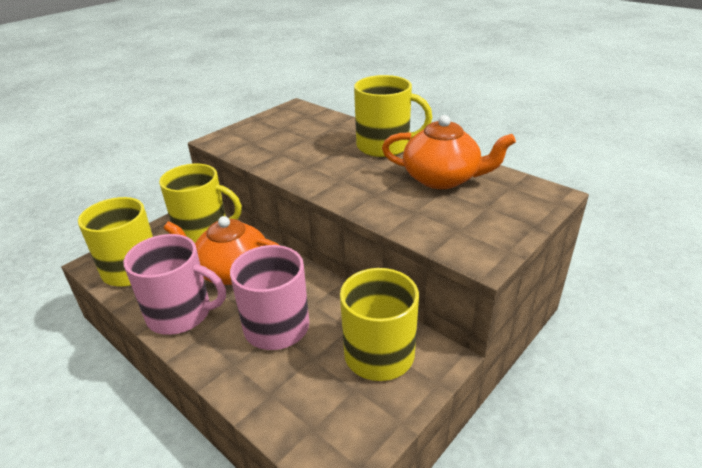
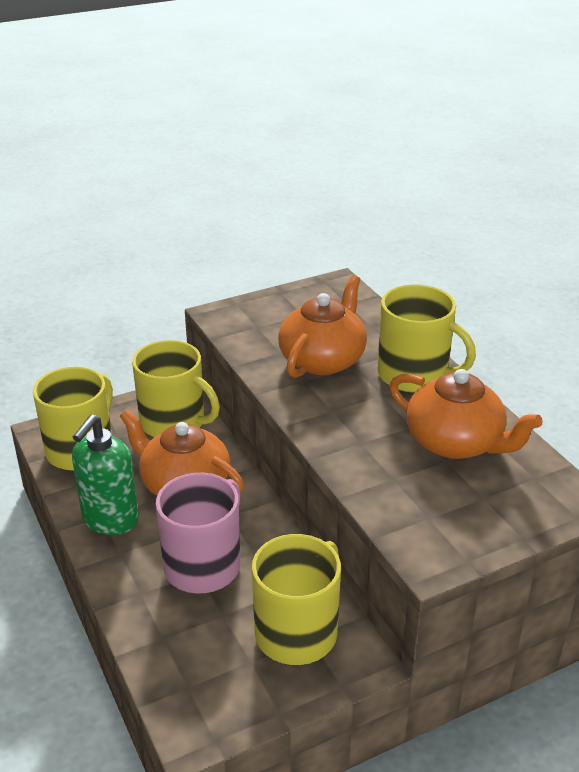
camera: 20 degrees right, 0 degrees up
(181, 314) = (110, 520): pink mug -> green soap dispenser
(313, 151) = (323, 360): none -> orange teapot

